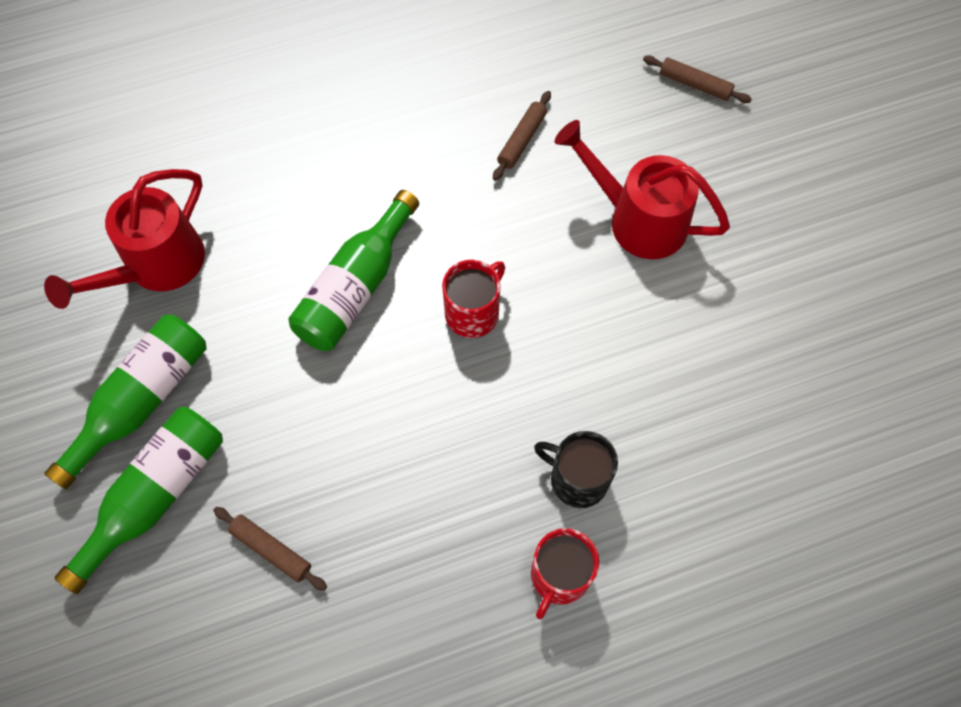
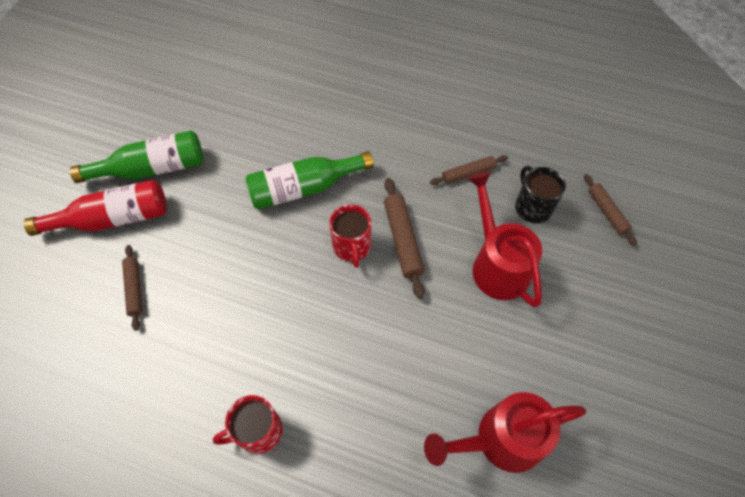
camera: 40 degrees right, 5 degrees down
(155, 267) = (220, 110): red watering can -> red watering can (499, 440)
(155, 496) = (113, 219): green bottle -> red bottle
(473, 313) = (352, 246): red mug -> red mug turned 90 degrees clockwise
(520, 265) = (402, 240): none -> brown rolling pin
(577, 479) = (321, 384): black mug -> black mug (532, 207)

